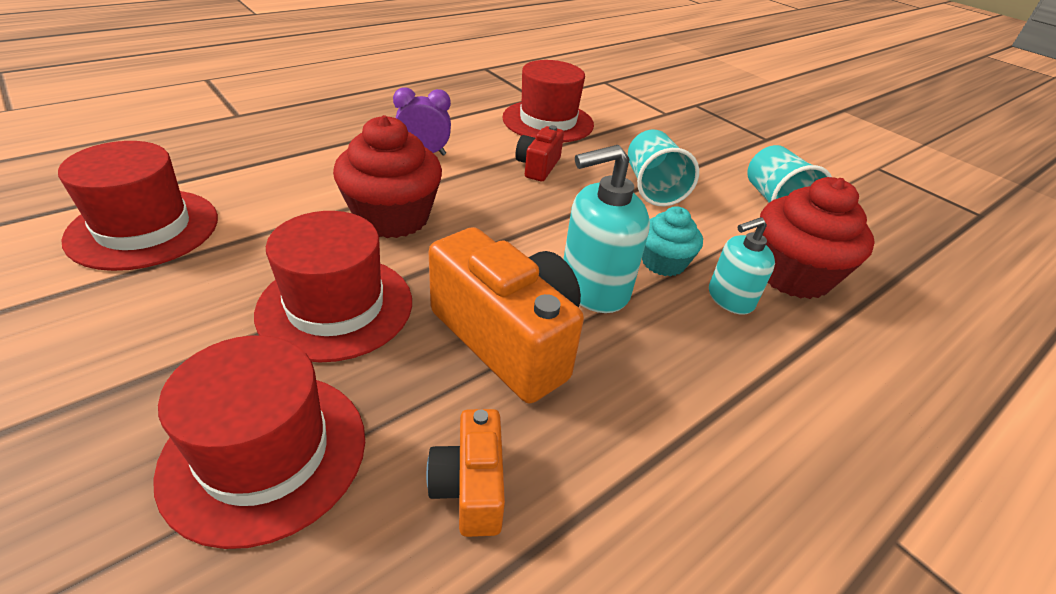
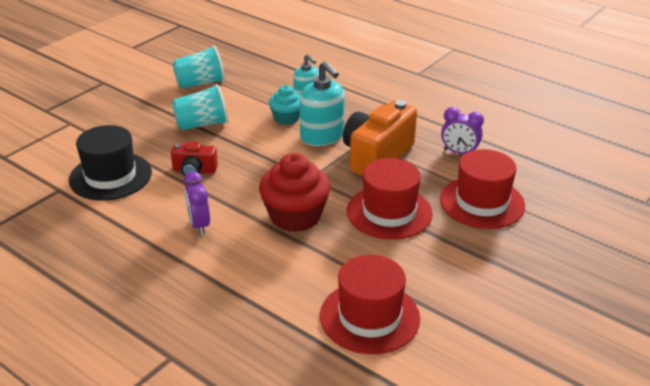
camera: 100 degrees left, 5 degrees down
(470, 487) = (459, 152): orange camera -> purple clock
(548, 121) = (110, 176): red hat -> black hat
(792, 275) = (275, 82): red cupcake -> none

